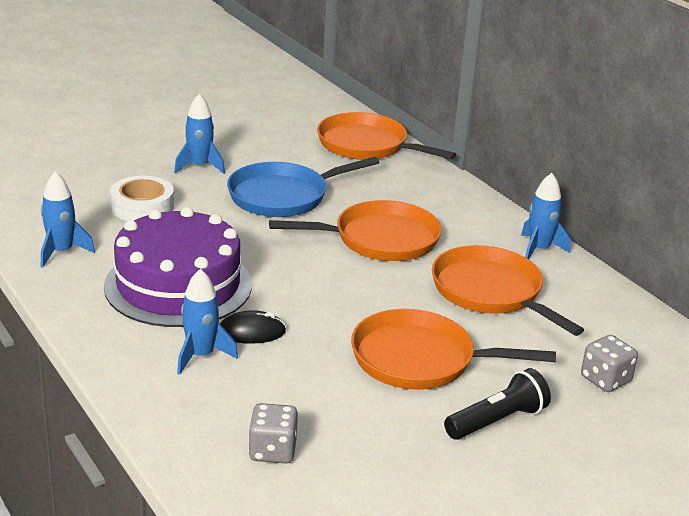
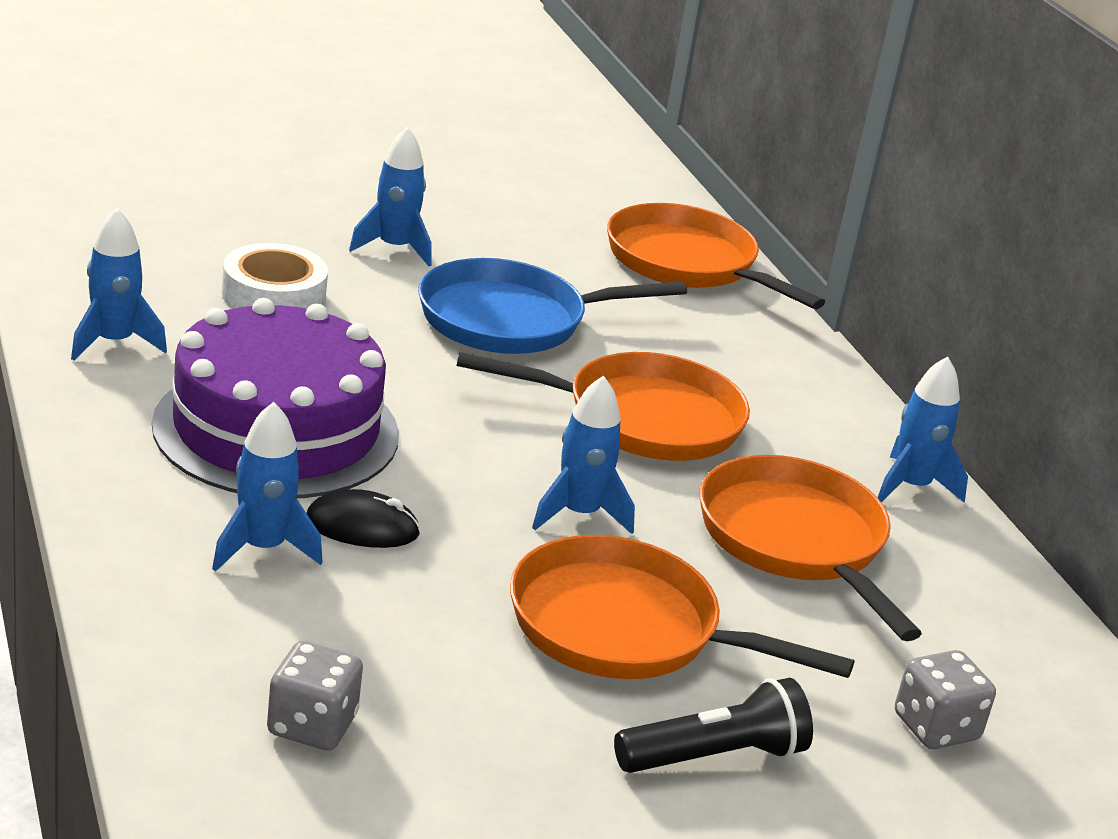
camera: 10 degrees right, 0 degrees up
(368, 300) = (579, 514): none -> blue rocket

